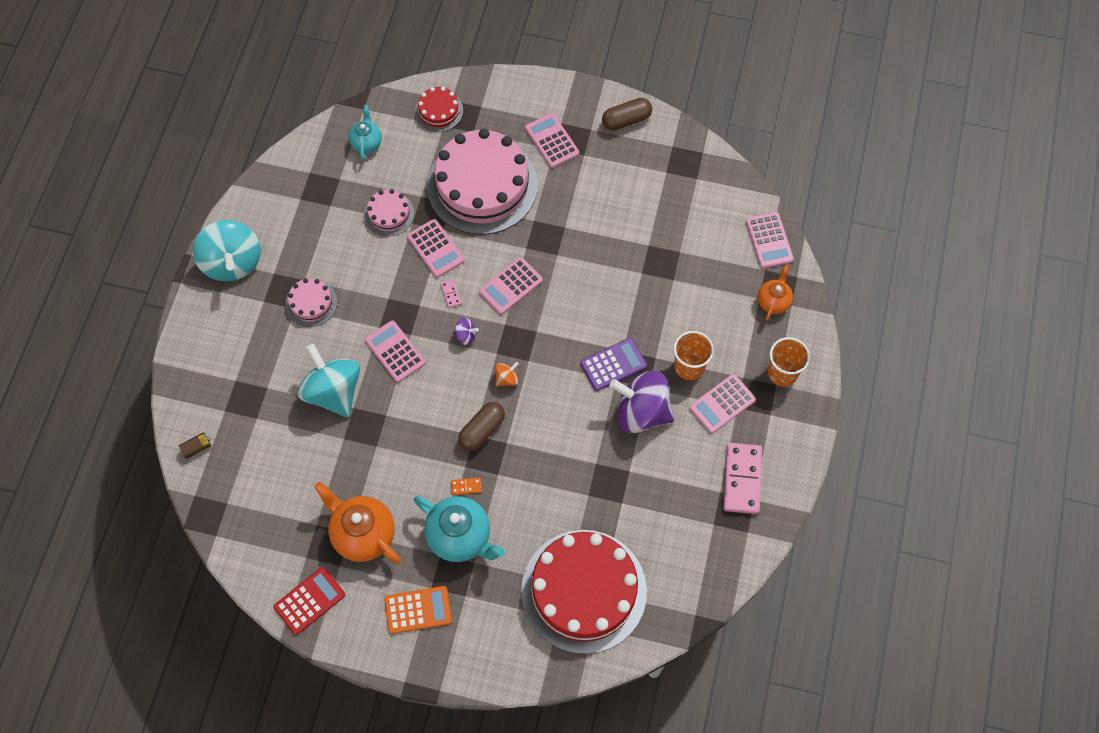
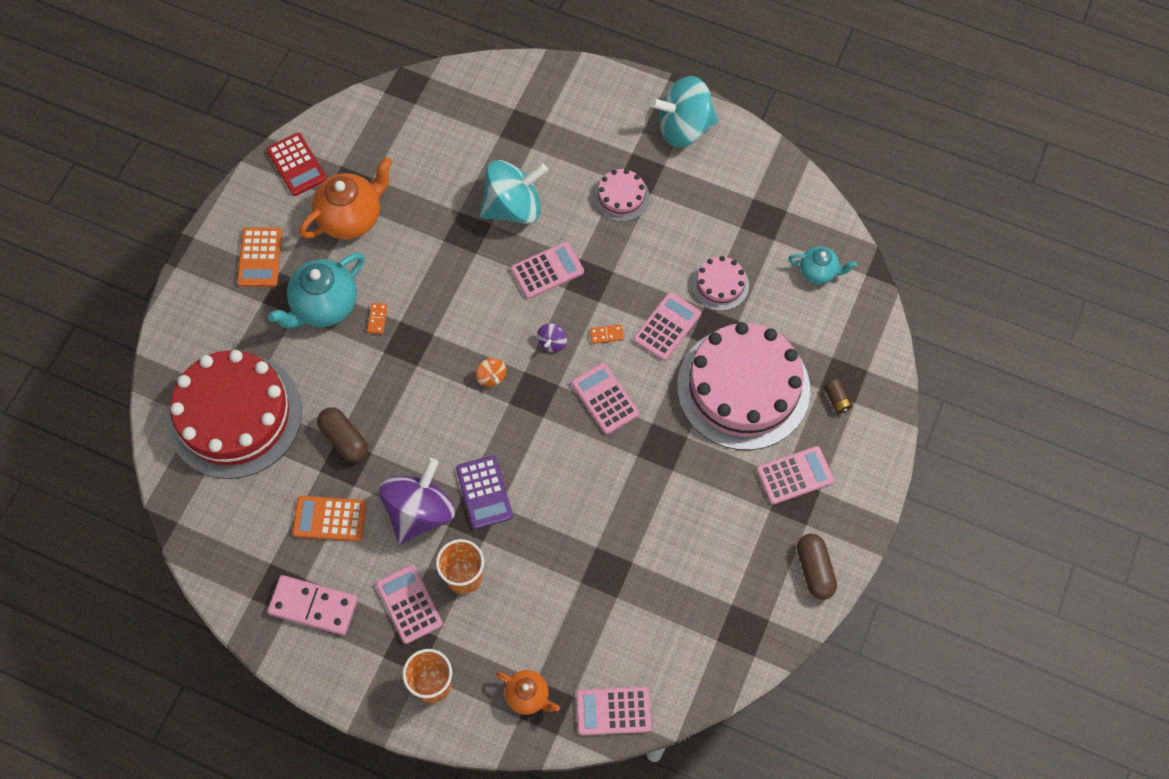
camera: 100 degrees right, 0 degrees up
(197, 448) = (479, 82): brown battery -> brown battery (836, 400)
(435, 248) = (667, 327): pink calculator -> pink calculator turned 150 degrees clockwise
(439, 111) = (853, 354): red cake -> none
(451, 294) = (606, 335): pink domino -> orange domino
(482, 430) = (436, 343): brown capsule -> brown capsule (344, 439)
(663, 484) = (329, 519): none -> orange calculator

